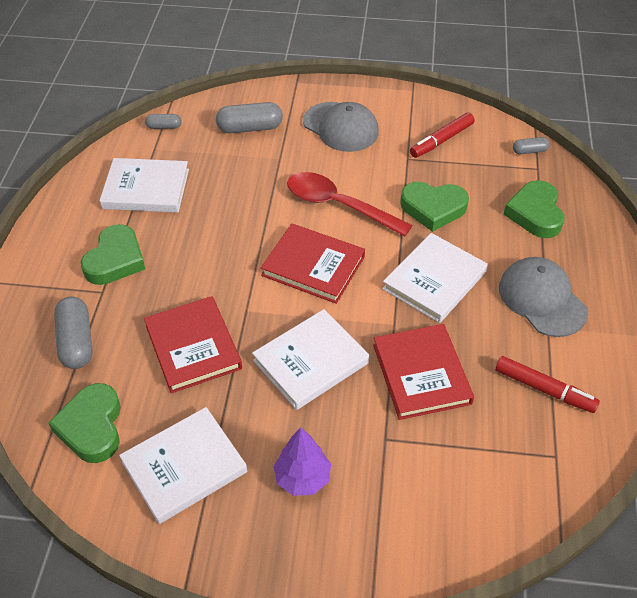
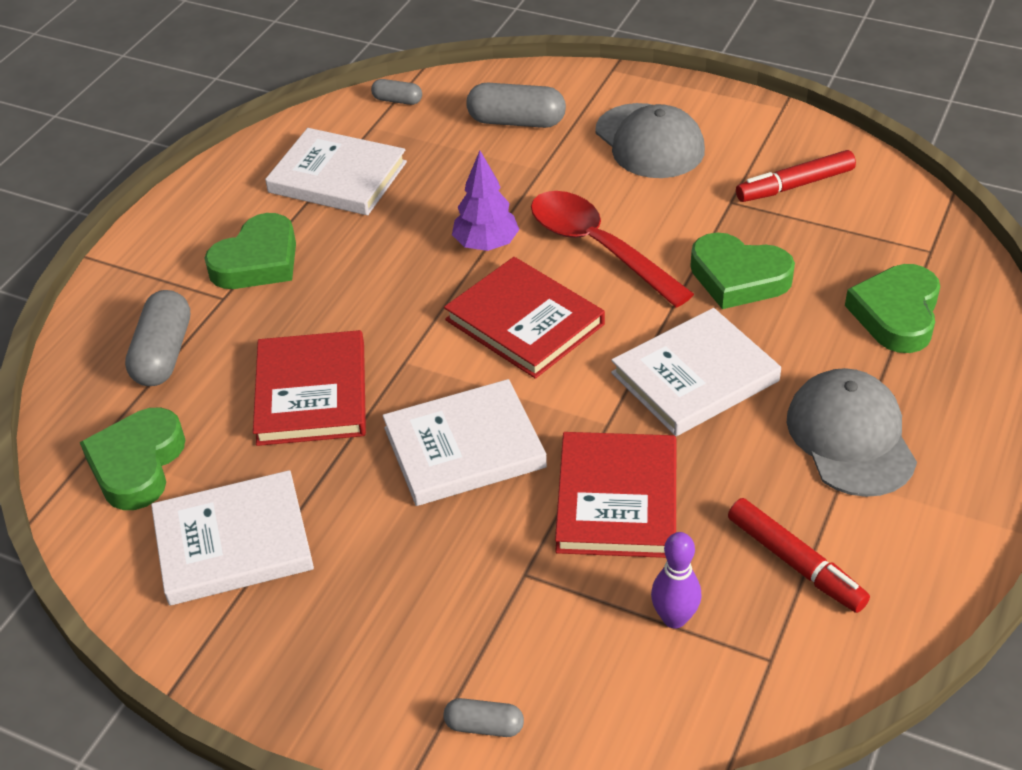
camera: 20 degrees right, 5 degrees down
(302, 478) = (385, 596): purple tree -> purple tree (486, 245)
(489, 444) = (674, 618): none -> purple bowling pin
(529, 151) = (928, 224): grey capsule -> grey capsule (484, 726)

